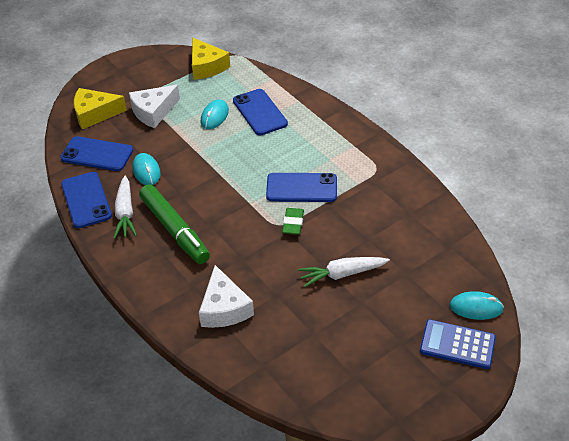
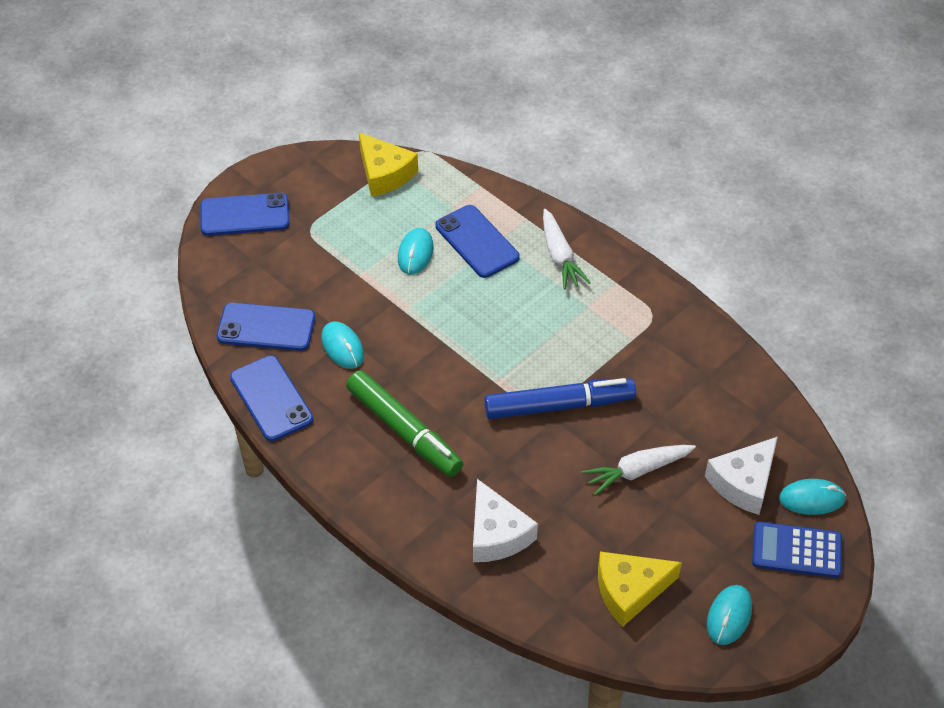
camera: 10 degrees left, 5 degrees up
(95, 114) = (244, 264): yellow cheese -> yellow cheese (629, 591)
(125, 213) = (331, 412): white carrot -> white carrot (560, 256)
(153, 112) = (327, 254): white cheese -> white cheese (743, 483)
(293, 223) = (559, 406): green eraser -> blue marker
(301, 188) = (559, 352): blue phone -> blue phone (245, 215)
(393, 389) = (729, 616): none -> turquoise mouse

